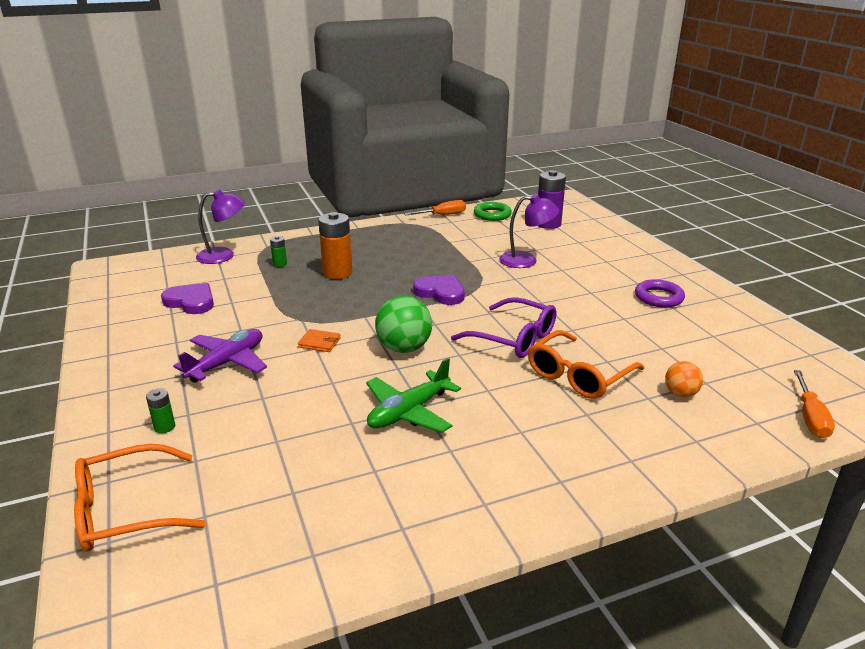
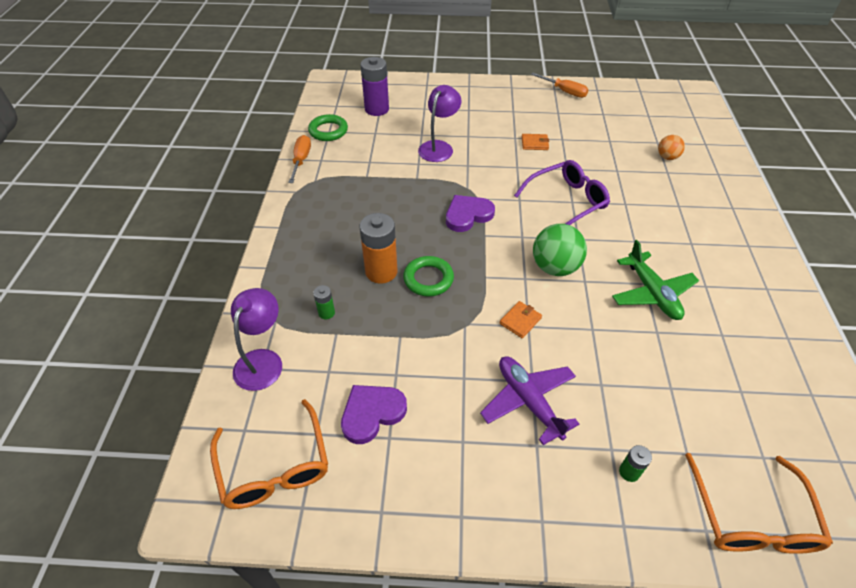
camera: 65 degrees left, 20 degrees up
(343, 292) = (428, 279): none -> green ring
(578, 375) = (631, 190): orange glasses -> orange glasses (275, 467)
(594, 304) = (534, 143): none -> orange wallet
(658, 297) = (540, 112): purple ring -> none
(810, 417) = (705, 123): orange screwdriver -> orange screwdriver (564, 91)

